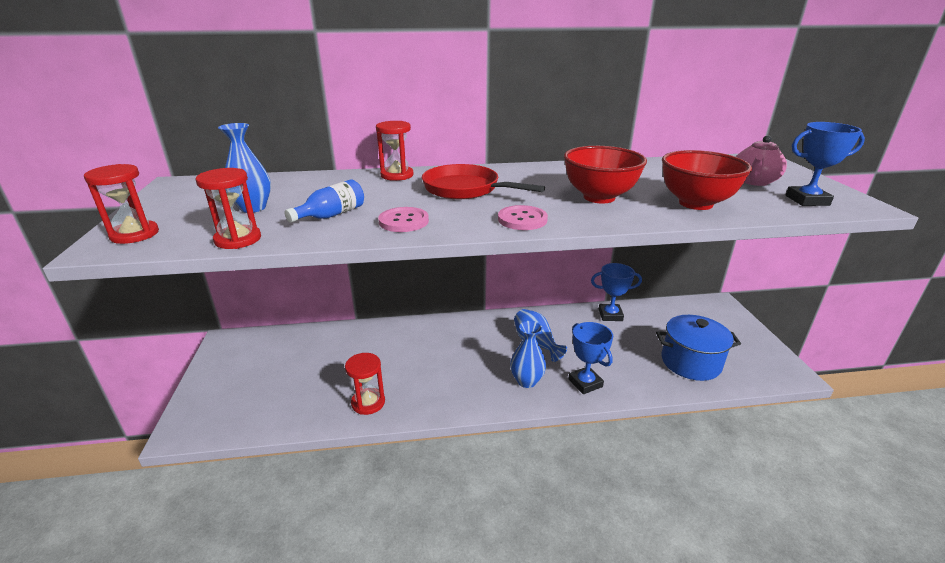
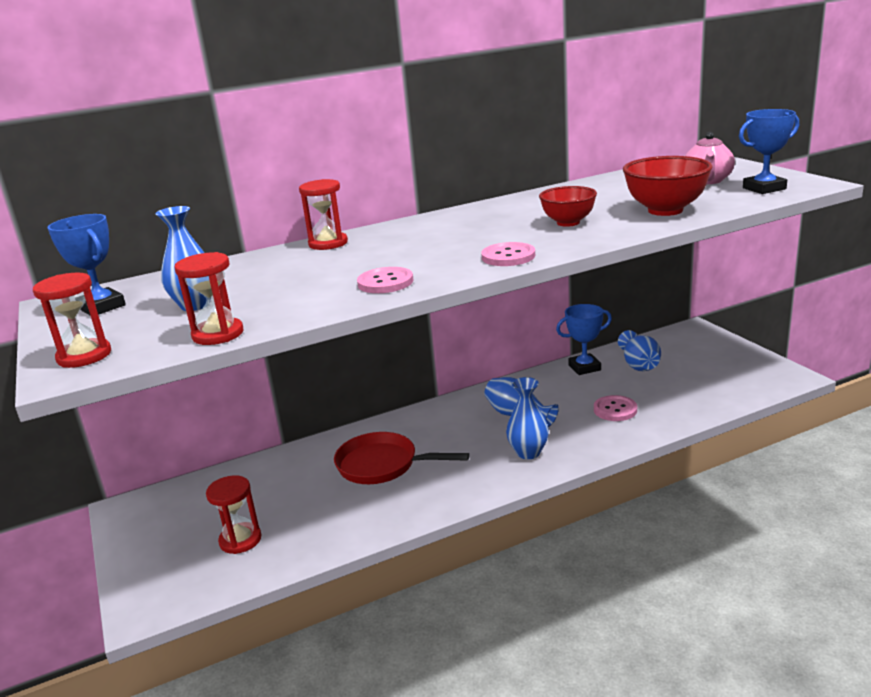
camera: 15 degrees left, 5 degrees down
(331, 215) = (298, 293): blue bottle -> none
(368, 402) = (359, 520): red hourglass -> red hourglass (240, 540)
(465, 189) = (421, 242): red pan -> red pan (382, 465)
(585, 383) = (592, 438): blue trophy -> blue trophy (102, 307)
(599, 197) = (568, 223): red bowl -> red bowl, size x0.66
(617, 361) = (615, 410): none -> pink button
(657, 325) = (639, 365): none -> blue vase
(690, 362) = (690, 392): blue pot -> none

